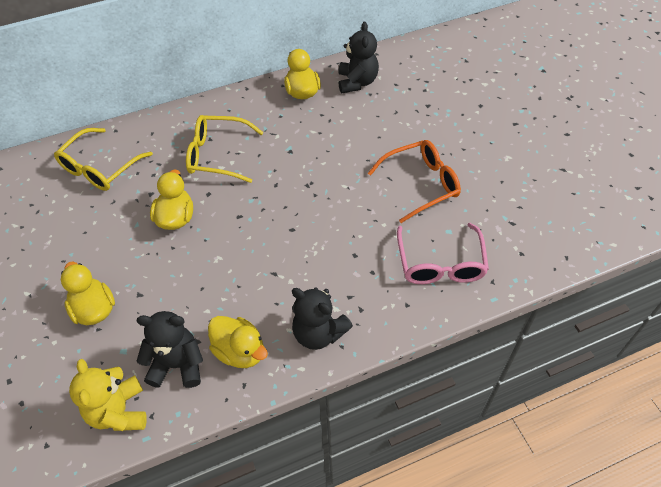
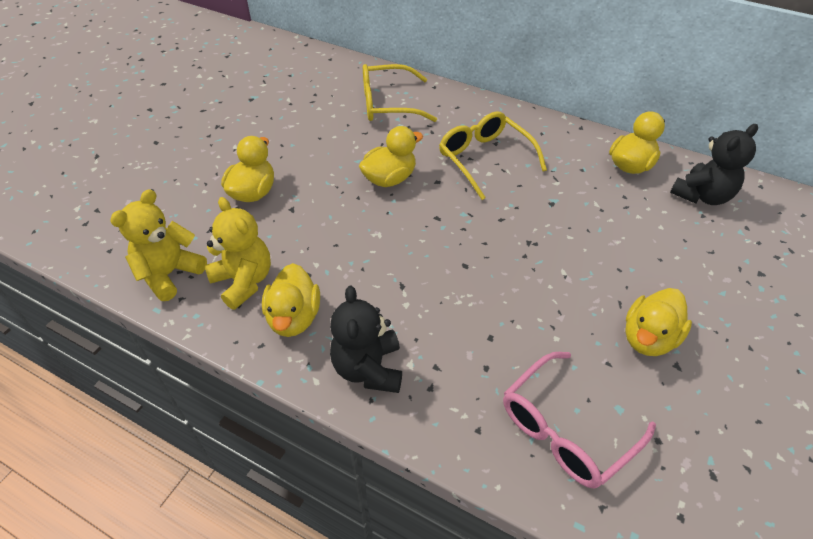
camera: 50 degrees right, 5 degrees down
(177, 365) = (244, 281): black teddy bear -> yellow teddy bear
(421, 184) = (648, 338): orange glasses -> yellow duck

